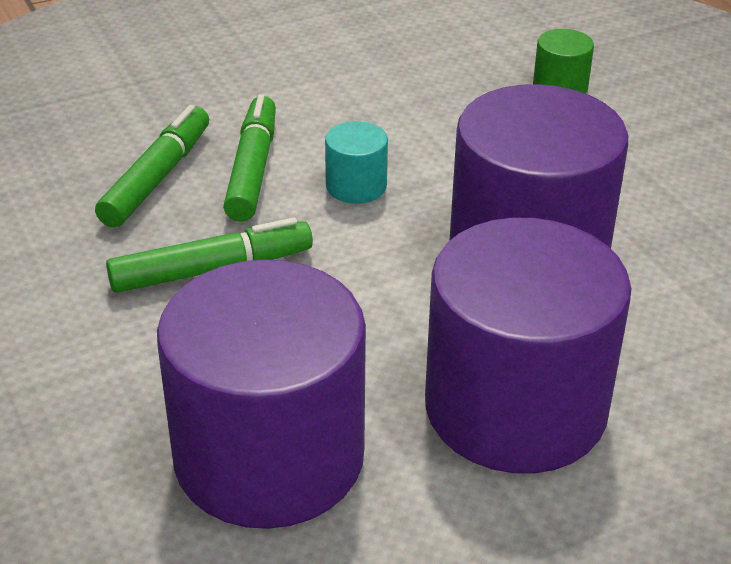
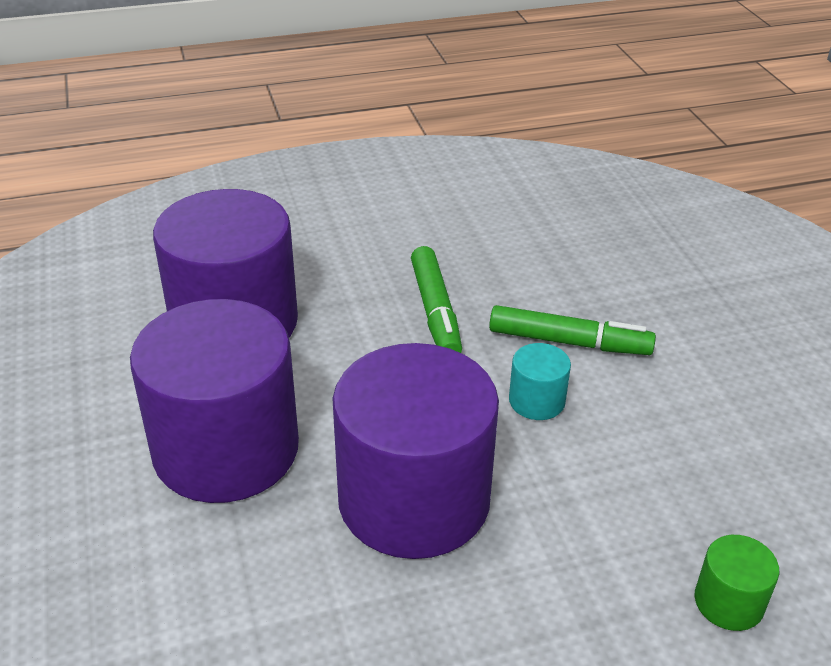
camera: 100 degrees right, 0 degrees up
(157, 177) = (561, 291): green marker -> none

